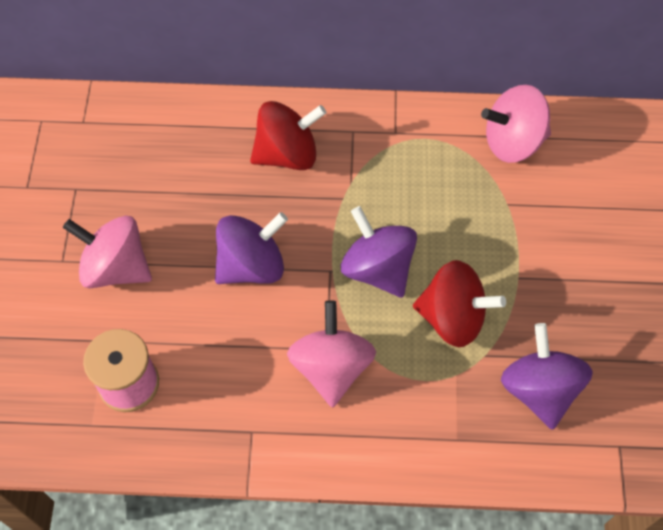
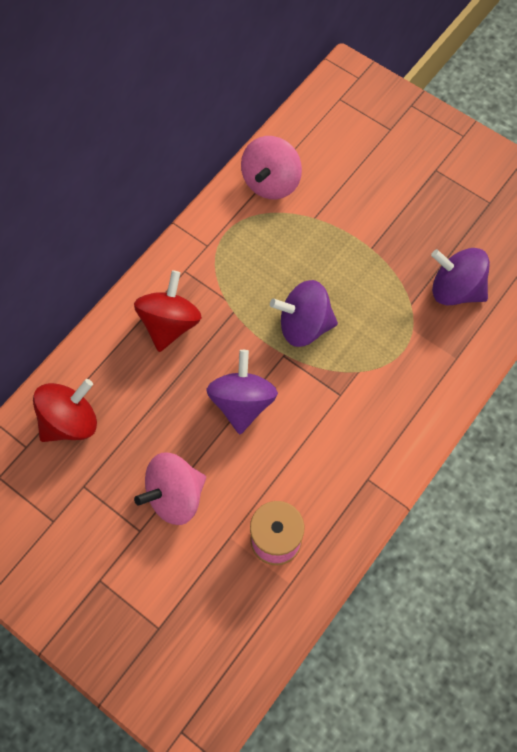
camera: 55 degrees left, 5 degrees up
(331, 367) = (356, 400): pink spinning top -> none
(453, 318) = (372, 305): red spinning top -> red spinning top (70, 421)

